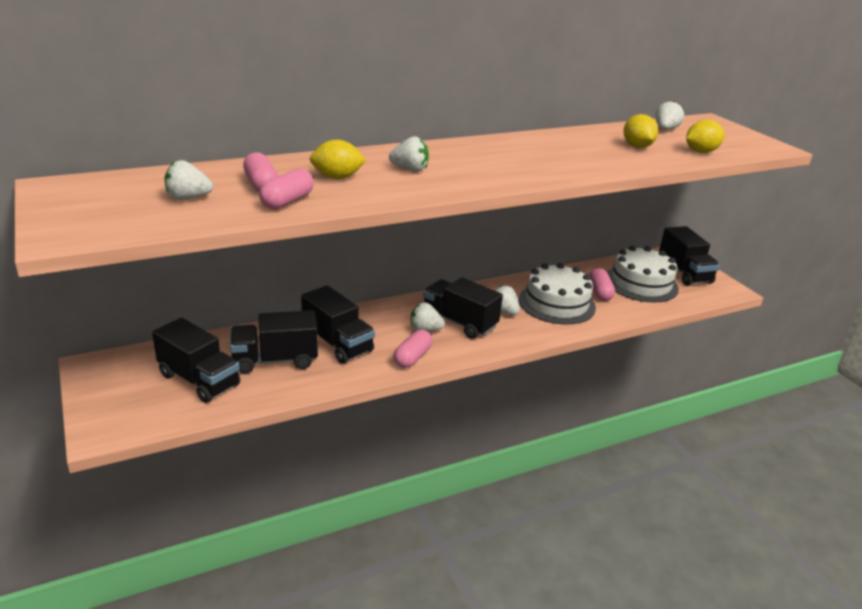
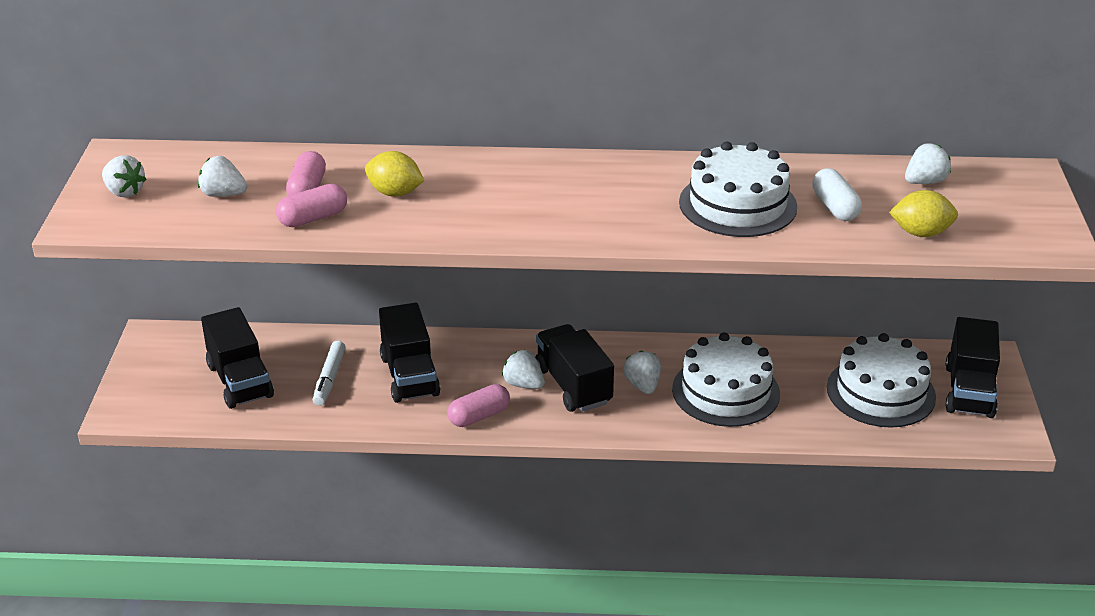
camera: 30 degrees right, 5 degrees up
(275, 360) = (329, 379): black truck -> white marker
(410, 169) = (488, 195): white strawberry -> white strawberry (124, 192)
(580, 152) = (738, 204): none -> white cake
(600, 292) = (803, 391): pink capsule -> none
(637, 146) = (835, 207): yellow lemon -> white capsule

